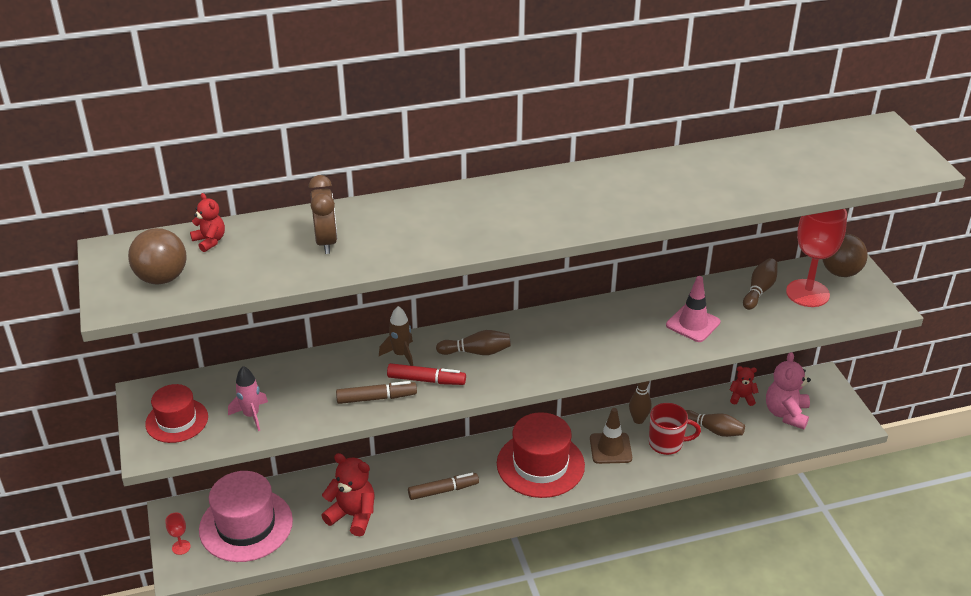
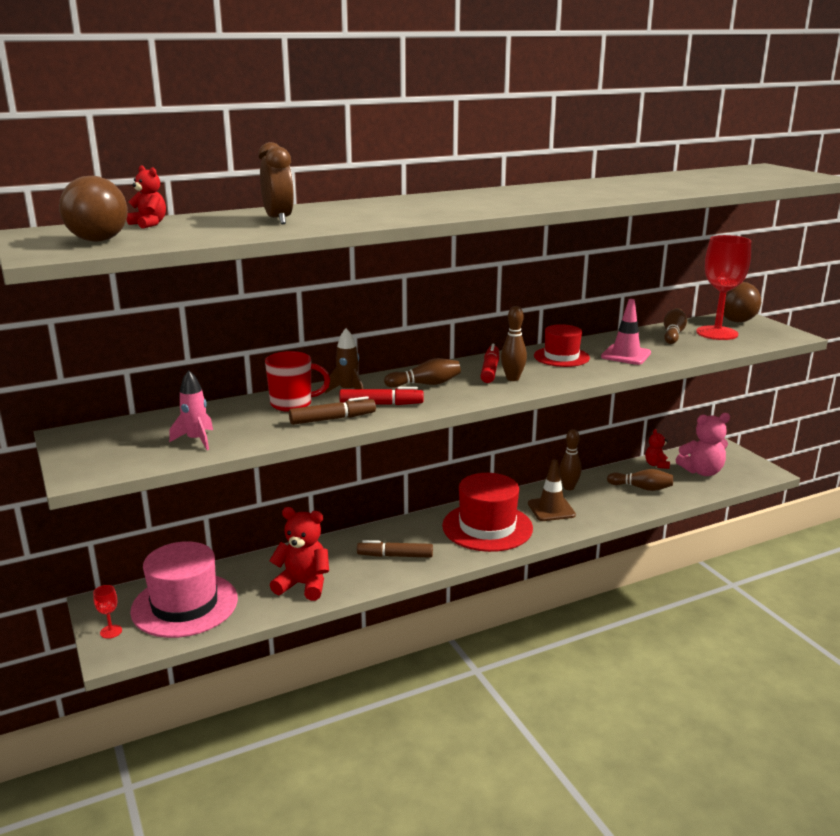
camera: 10 degrees left, 15 degrees down
(177, 420) = (110, 450): red hat -> red hat (561, 357)
(443, 490) = (395, 556): brown marker -> brown marker turned 150 degrees counterclockwise
(546, 335) = (490, 370): none -> red marker
(563, 352) = (512, 378): none -> brown bowling pin
(667, 444) = (603, 501): red mug -> red mug (292, 404)
(742, 397) = (656, 465): red teddy bear -> red teddy bear turned 90 degrees counterclockwise
(786, 414) = (702, 471): pink teddy bear -> pink teddy bear turned 105 degrees counterclockwise

